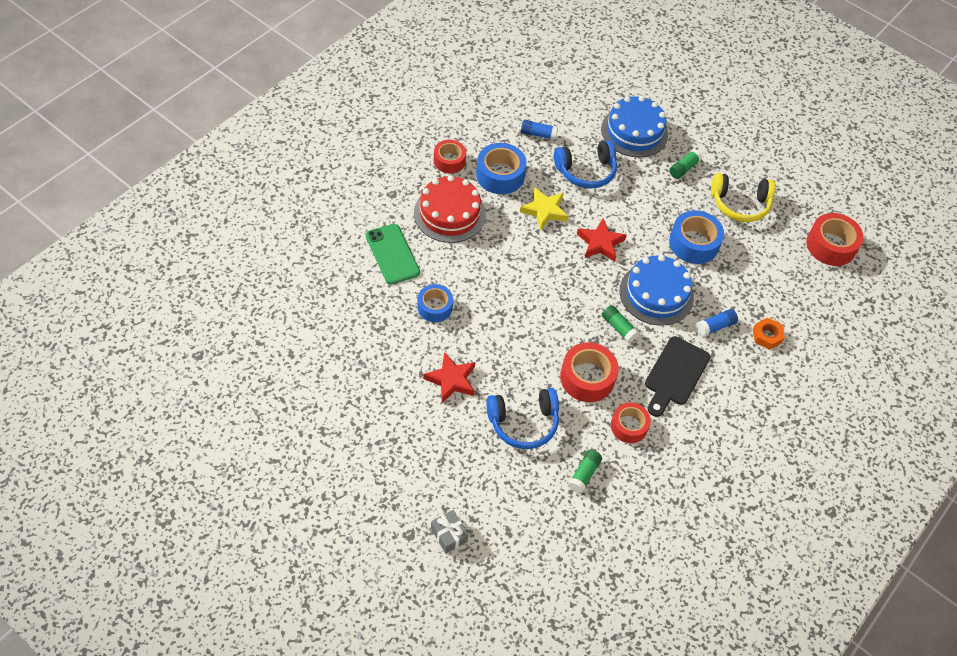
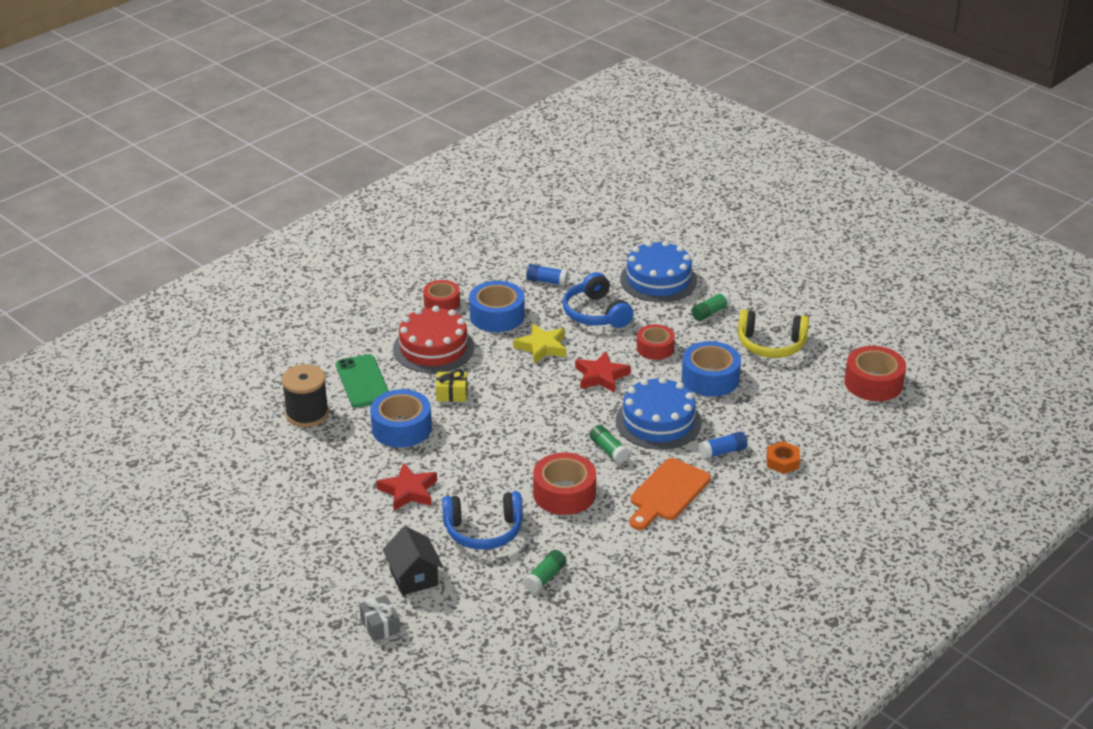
camera: 10 degrees right, 20 degrees down
(348, 293) = (307, 414): none -> black spool
(434, 307) = (401, 428): blue tape -> blue tape, size x1.51
(470, 478) = (413, 577): none -> black house
(473, 266) = (452, 394): none -> yellow gift
(586, 171) = (596, 313): blue headphones -> blue headphones turned 75 degrees clockwise
(629, 426) = (605, 537): red tape -> red tape (655, 348)
(675, 374) = (667, 493): black cutting board -> orange cutting board

